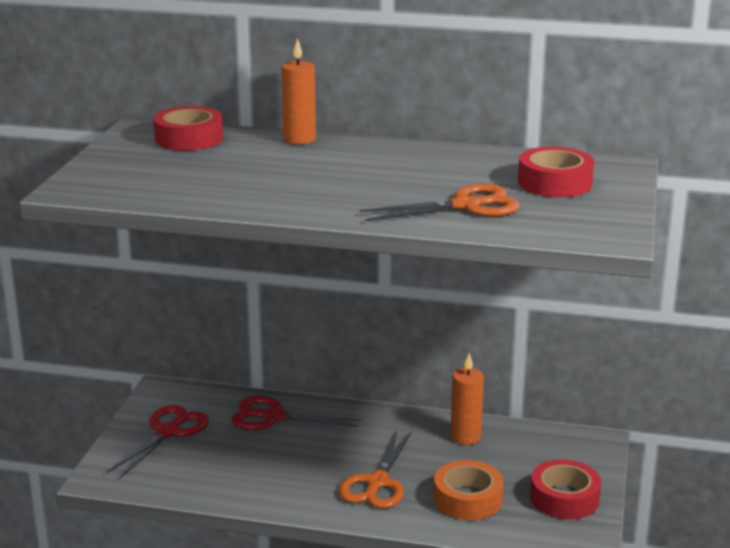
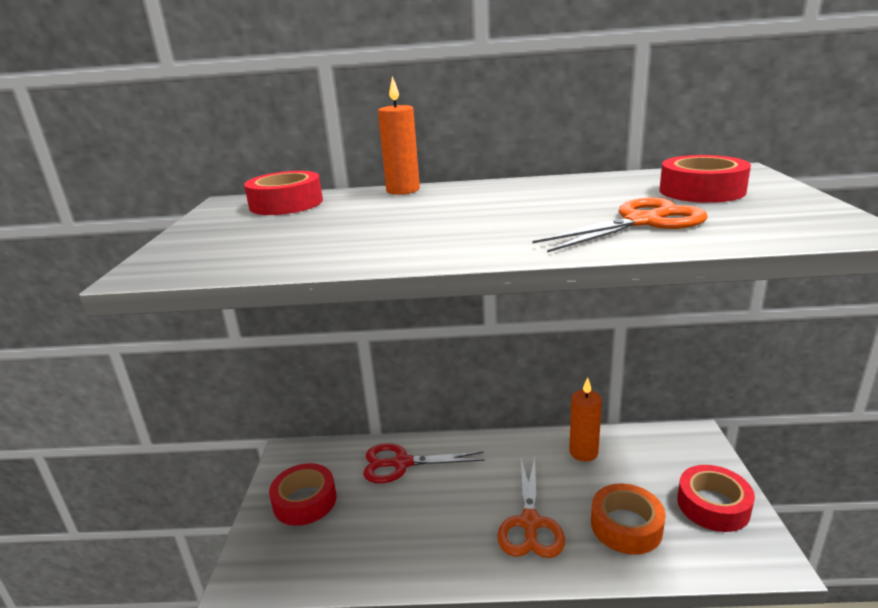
camera: 10 degrees left, 0 degrees up
(168, 432) = (305, 501): red scissors -> red tape

